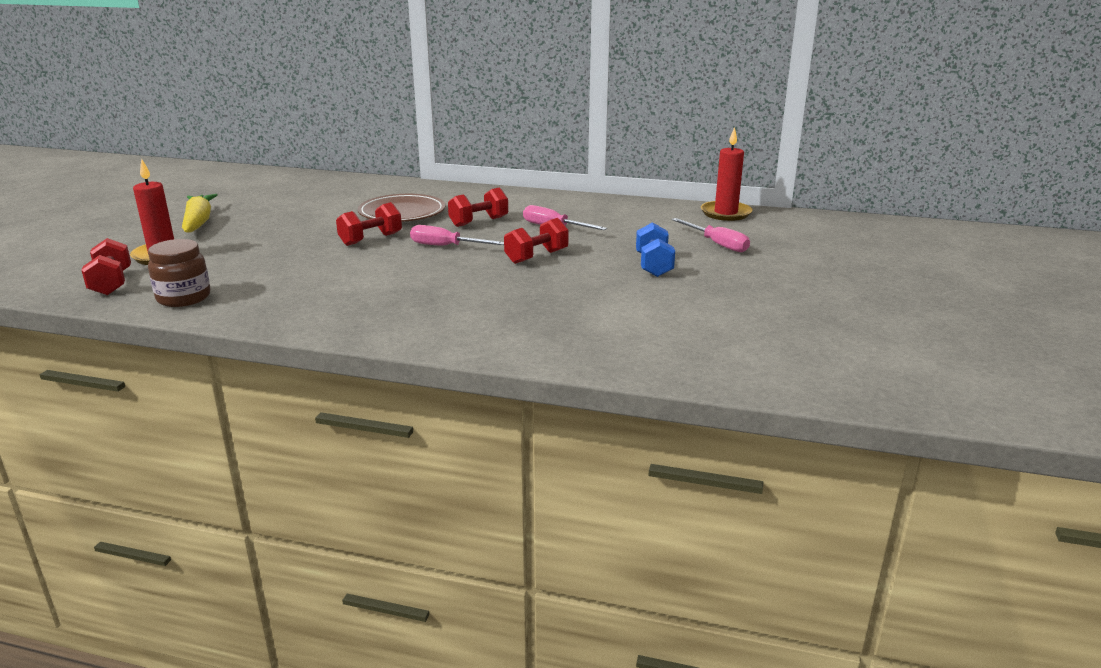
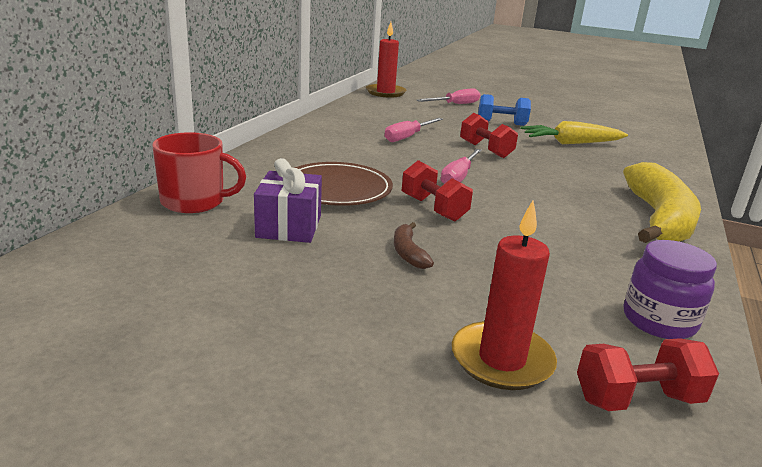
camera: 85 degrees left, 0 degrees up
(184, 298) = (659, 321): brown jar -> purple jar
(199, 222) = (321, 340): yellow carrot -> yellow carrot (570, 143)
(294, 234) = (408, 253): none -> brown banana
(333, 207) = (289, 226): none -> purple gift
(363, 320) = (658, 219): none -> yellow banana
(369, 185) = (194, 202): none -> red mug
(479, 222) = (383, 159): red dumbbell -> none

